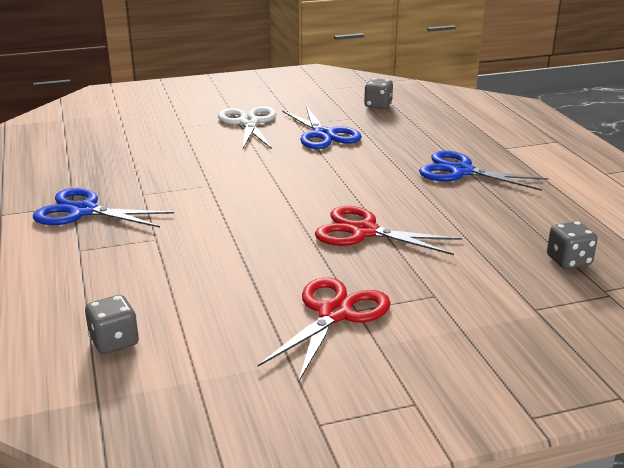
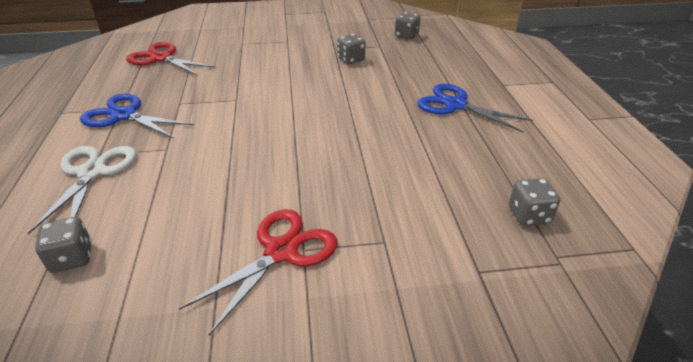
camera: 10 degrees right, 10 degrees up
(249, 122) = (295, 44): white scissors -> white scissors (92, 172)
(323, 135) = (350, 60): blue scissors -> grey dice
(363, 231) = (345, 160): red scissors -> red scissors (161, 58)

